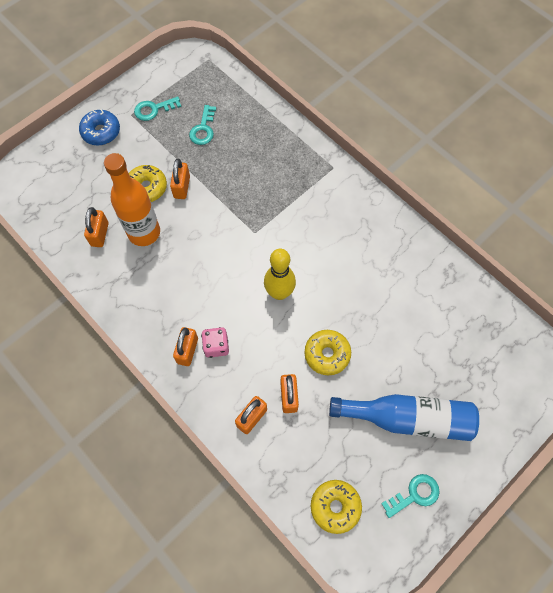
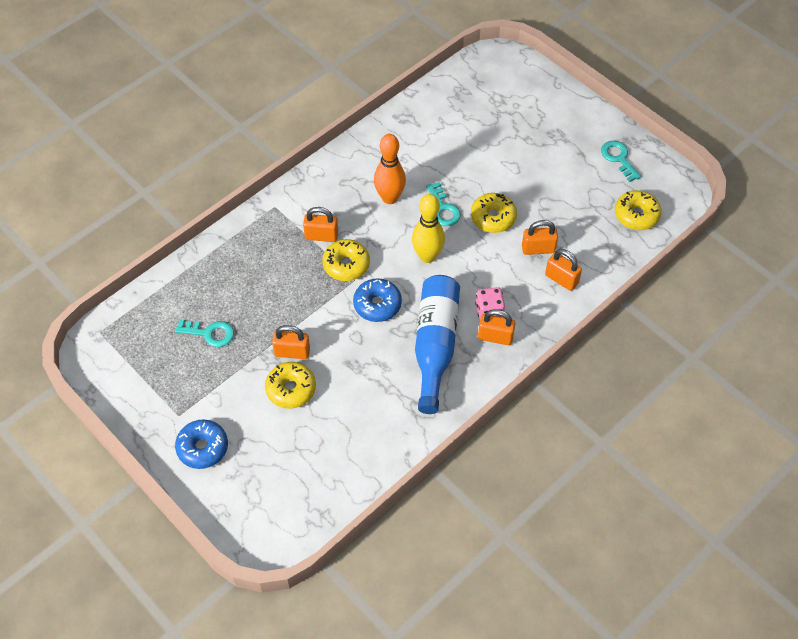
camera: 90 degrees left, 10 degrees down
(99, 234) = (354, 435): orange padlock -> orange padlock (321, 236)
(144, 232) = (352, 387): orange bottle -> none
(154, 109) = (173, 389): turquoise key -> turquoise key (443, 209)
(226, 251) = (377, 304): none -> blue donut
(270, 225) = (346, 265): none -> yellow donut
(347, 260) = (390, 198): none -> orange bowling pin
(408, 418) = (551, 159): blue bottle -> blue bottle (435, 345)

